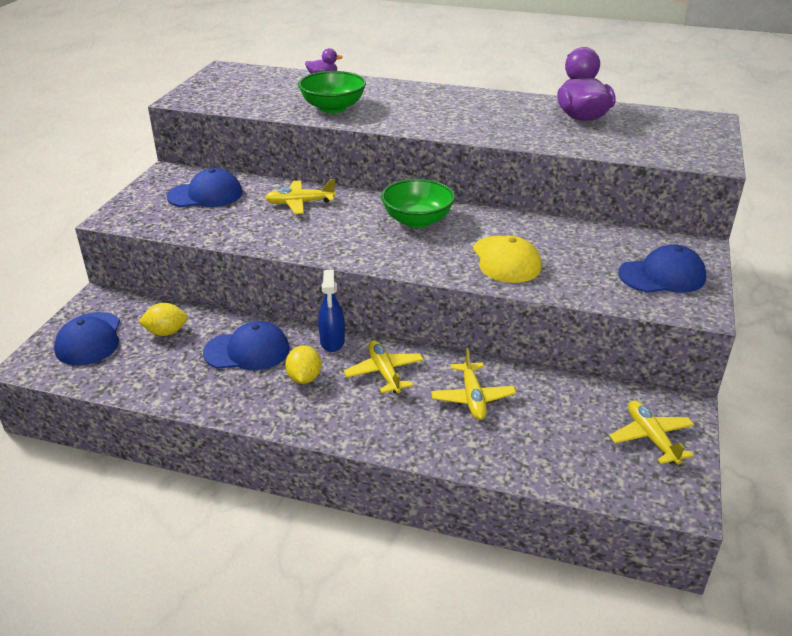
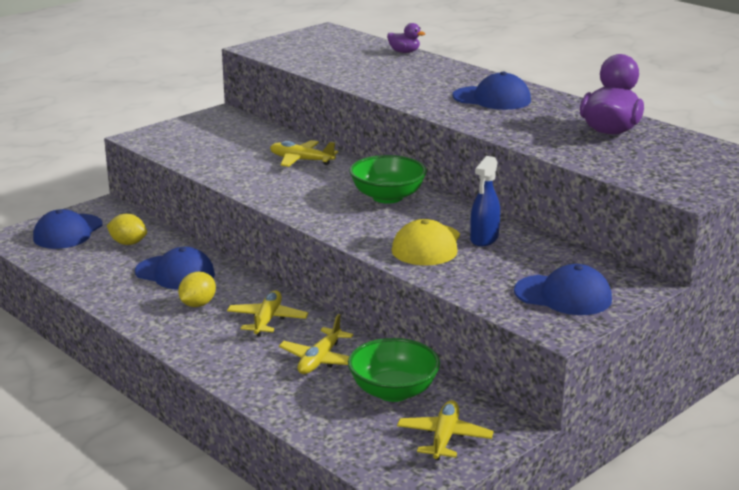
camera: 30 degrees right, 10 degrees down
(205, 195) = (231, 137): blue cap -> blue cap (492, 98)
(332, 342) = (250, 286): blue spray bottle -> blue spray bottle (484, 239)
(333, 108) = (376, 78): green bowl -> green bowl (393, 391)

